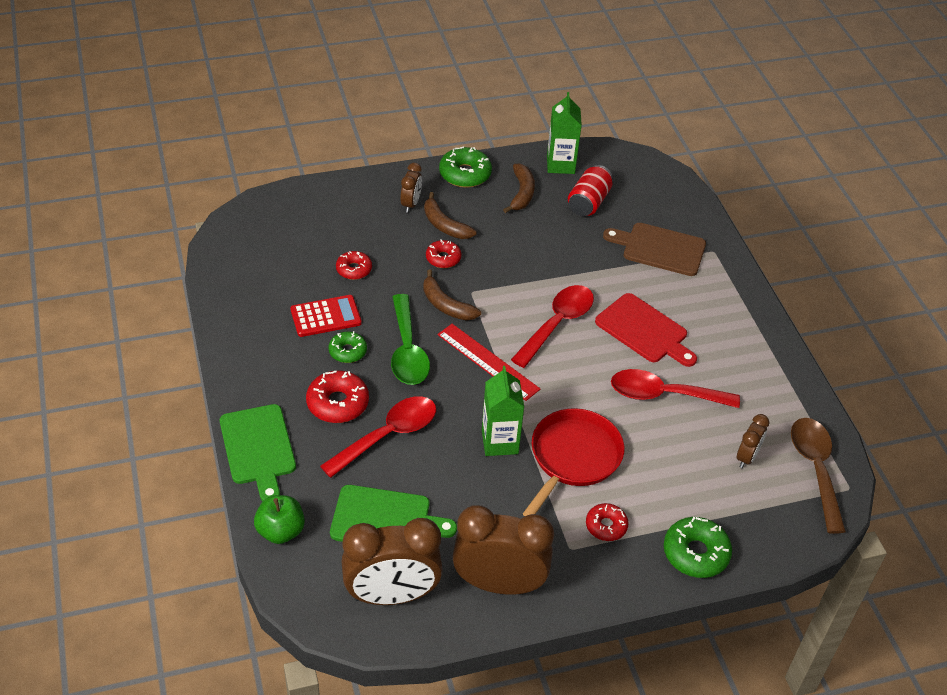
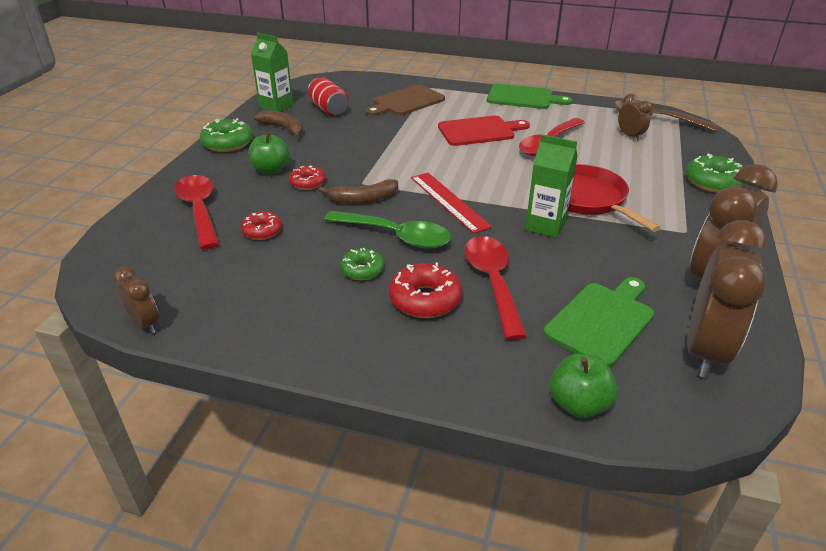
camera: 55 degrees left, 10 degrees down
(258, 448) = (442, 379): green cutting board -> green cutting board (523, 97)
(326, 316) = (302, 268): red calculator -> none
(411, 204) = (224, 177): brown clock -> brown clock (145, 324)
(444, 225) = (271, 170): brown banana -> green apple
(488, 361) = (449, 201): red ruler -> red ruler turned 75 degrees clockwise
(557, 324) = (438, 159): red spoon -> red spoon (199, 210)
(606, 526) = (668, 208): red donut -> none

